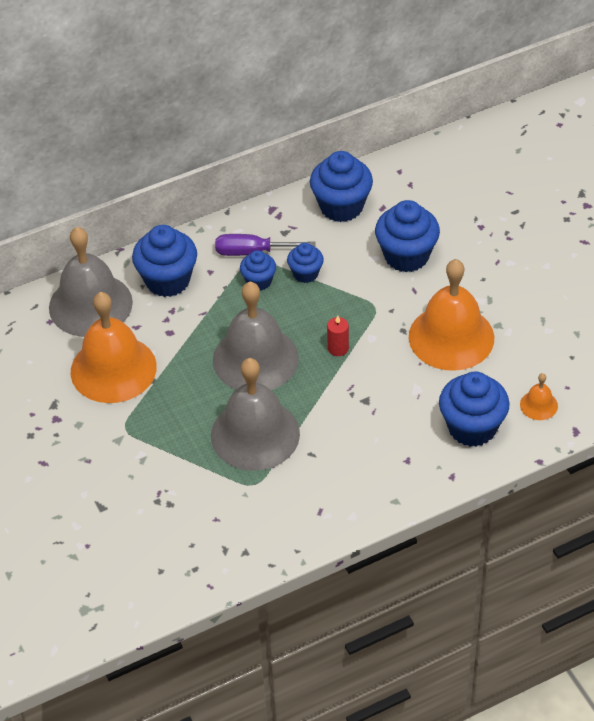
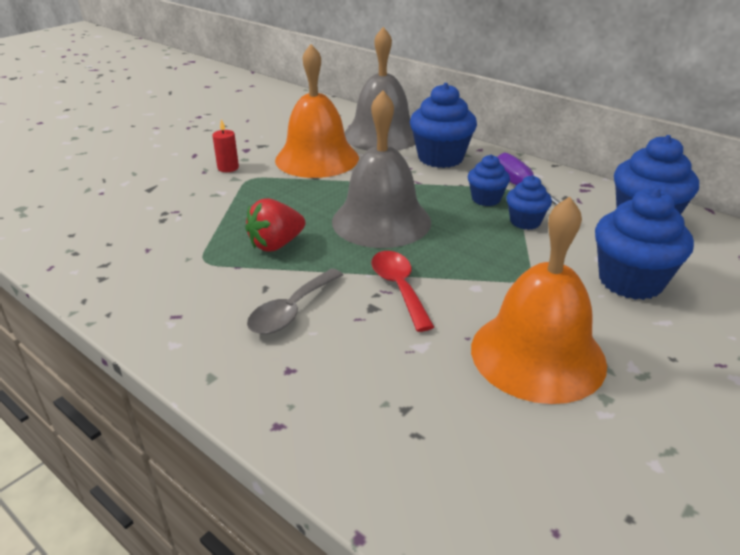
camera: 65 degrees right, 15 degrees down
(255, 434) = (276, 244): grey bell -> red strawberry
(338, 348) = (438, 267): red candle -> red candle (228, 168)
(347, 445) = (291, 311): none -> grey spoon
(351, 378) = (399, 288): none -> red spoon
(472, 428) = (384, 423): blue cupcake -> none
(538, 405) = (484, 499): orange bell -> none

